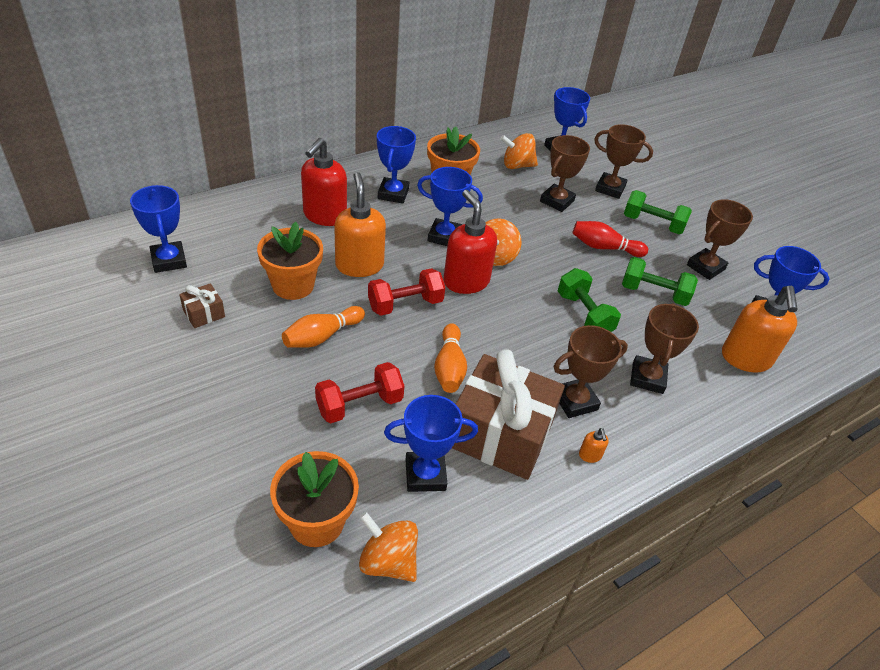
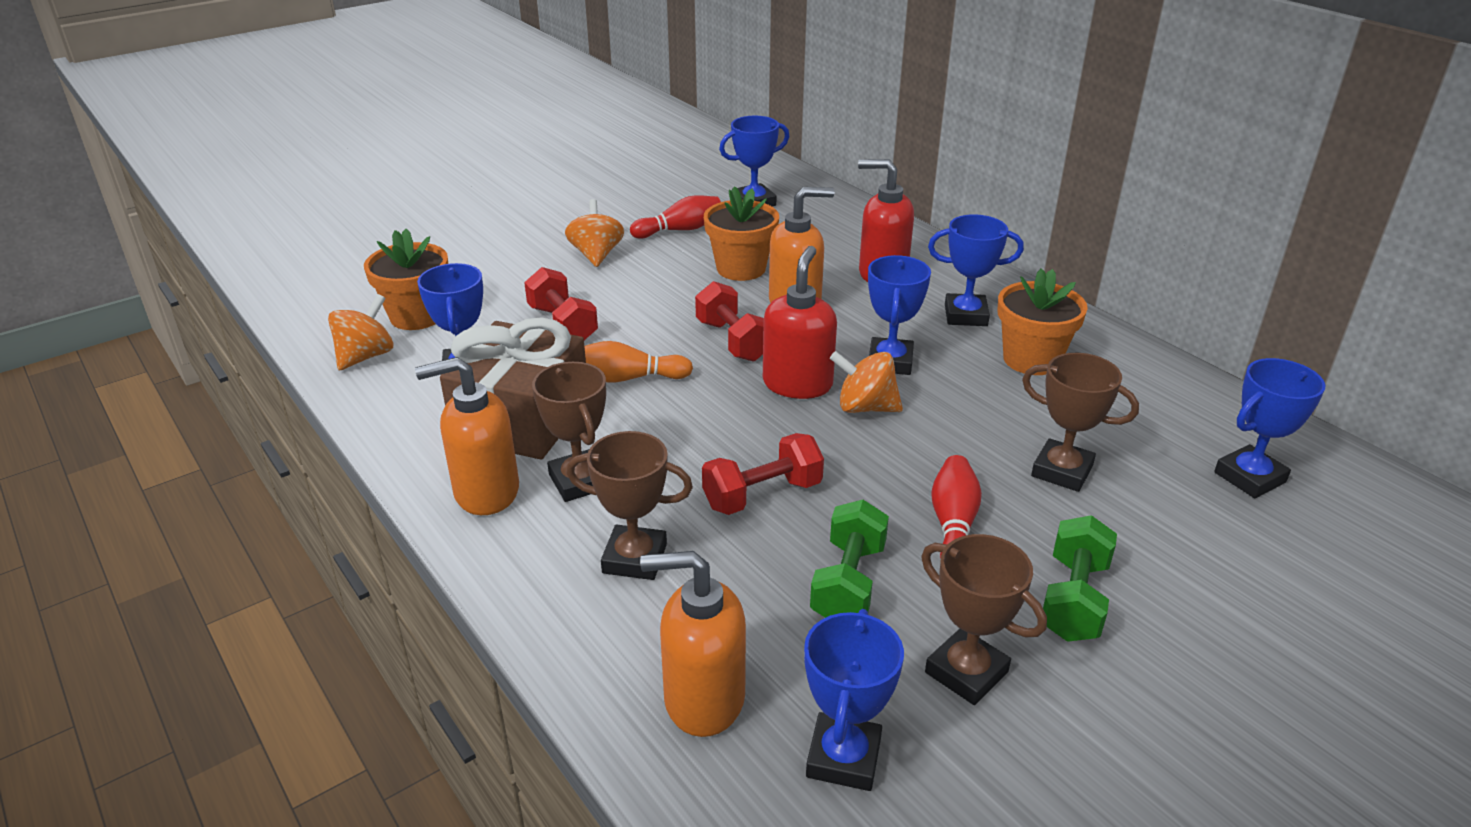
camera: 90 degrees right, 10 degrees down
(204, 313) = (680, 230): brown gift -> red bowling pin
(322, 336) = (662, 294): orange bowling pin -> none
(466, 281) = (797, 384): red soap dispenser -> red soap dispenser turned 45 degrees counterclockwise
(517, 165) = (1141, 425): orange spinning top -> orange spinning top (596, 255)
(584, 315) = (762, 495): green dumbbell -> red dumbbell
(590, 455) = (486, 492): orange soap dispenser -> orange soap dispenser, size x2.49
(610, 189) = (1159, 543): brown trophy -> none

